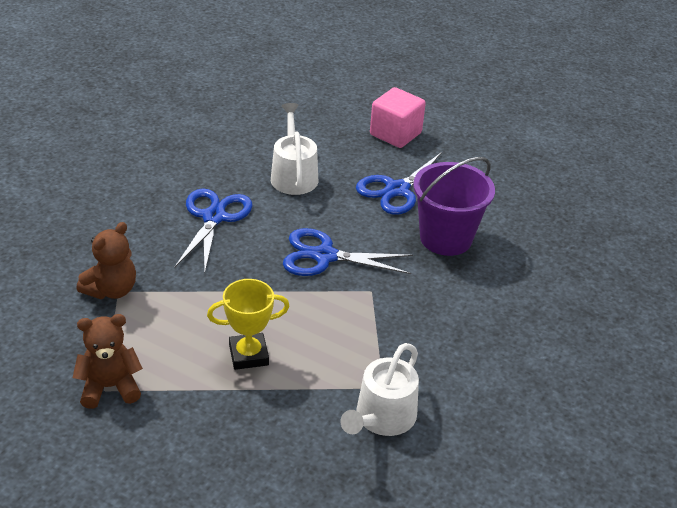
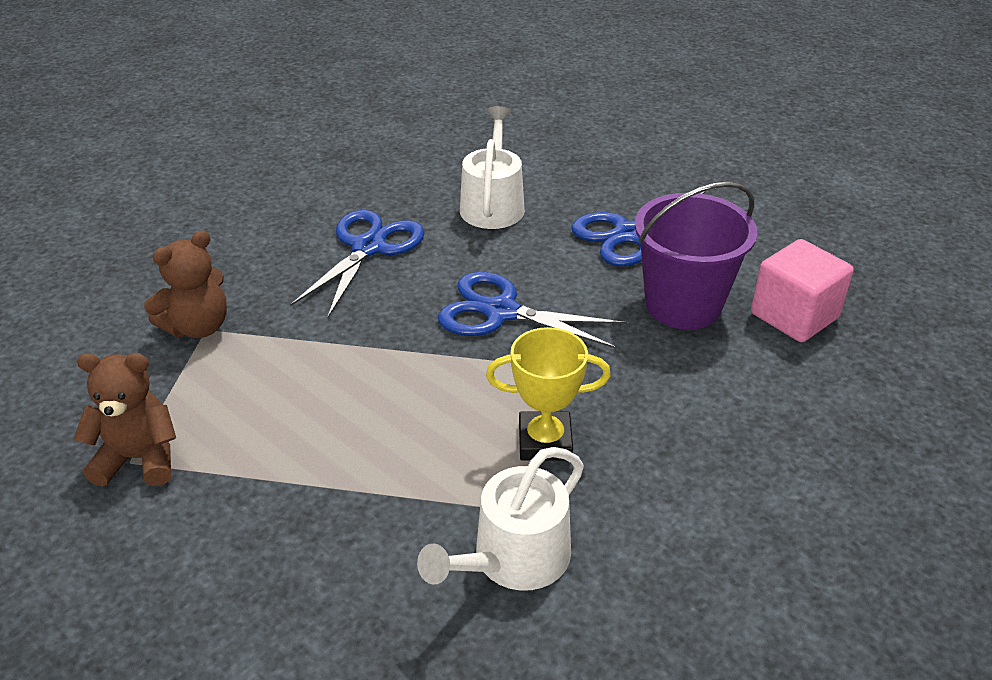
camera: 15 degrees right, 0 degrees up
(248, 355) = (347, 437): yellow trophy -> yellow trophy (545, 441)
(395, 134) = (647, 164): pink cube -> pink cube (794, 316)

